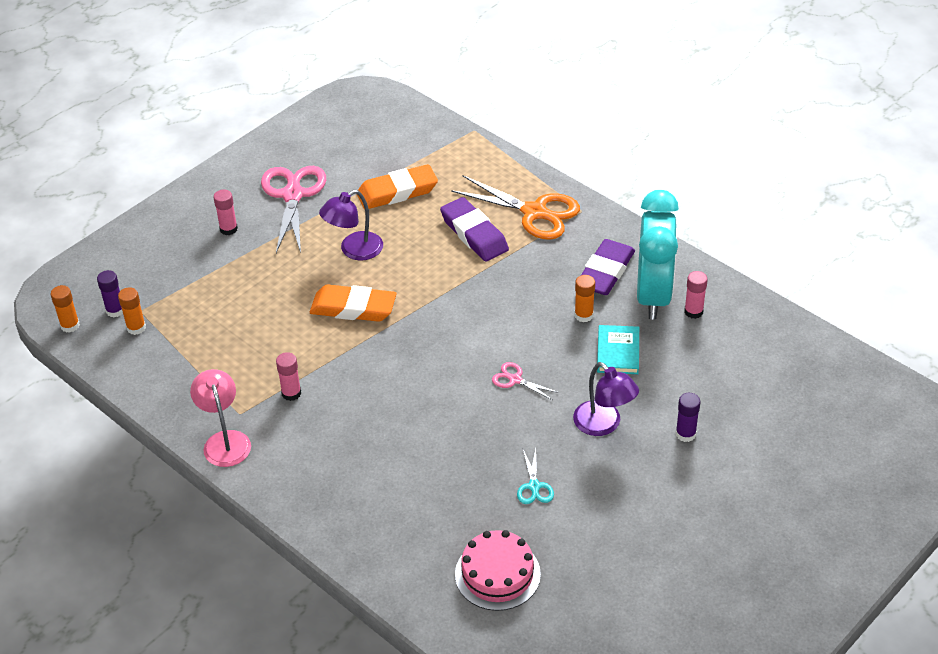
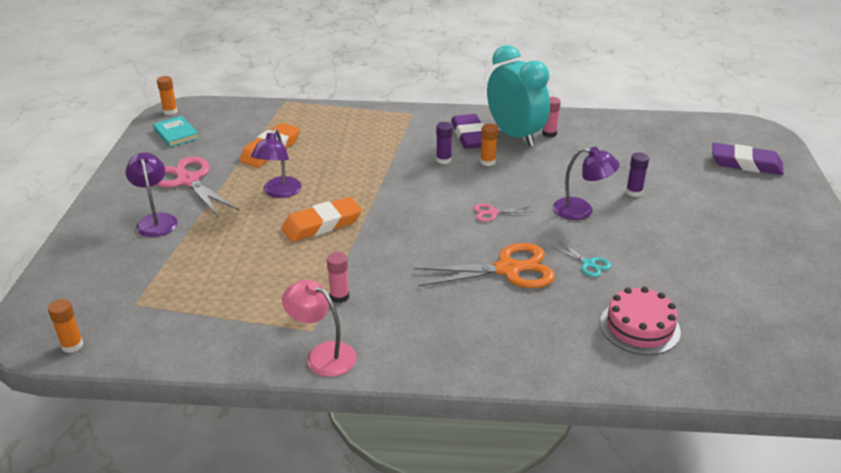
camera: 40 degrees left, 10 degrees down
(115, 310) = (108, 315): purple glue stick -> purple glue stick (443, 160)
(136, 328) = (144, 317): orange glue stick -> orange glue stick (170, 111)
(228, 229) = (156, 220): pink glue stick -> purple lamp
(474, 234) = (357, 150): purple eraser -> purple eraser (746, 164)
(534, 212) = (383, 125): orange scissors -> orange scissors (508, 269)
(618, 352) = (535, 171): turquoise book -> turquoise book (176, 134)

